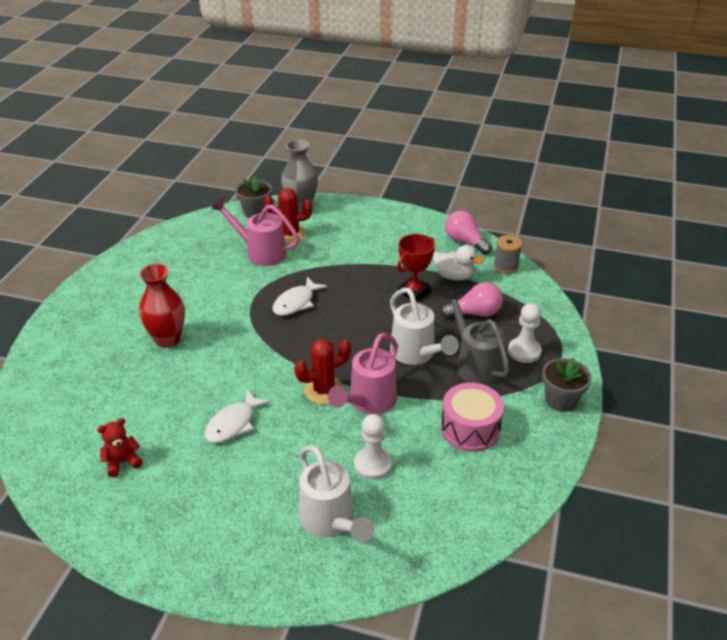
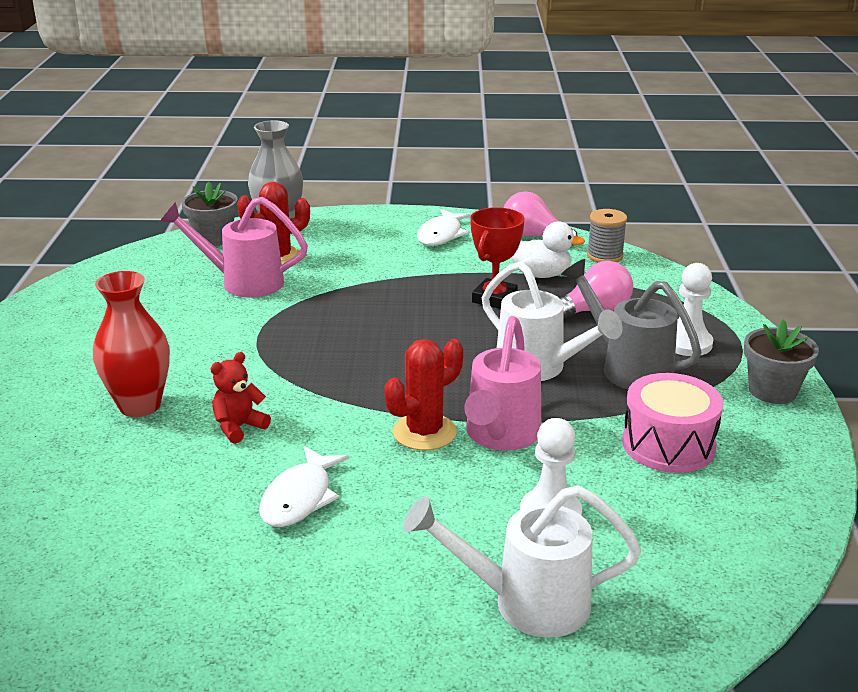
camera: 15 degrees left, 10 degrees down
(122, 462) = (129, 584): red teddy bear -> red teddy bear (239, 427)
(296, 302) = (326, 333): white fish -> white fish (441, 235)
(330, 522) = (526, 602): white watering can -> white watering can turned 135 degrees clockwise

